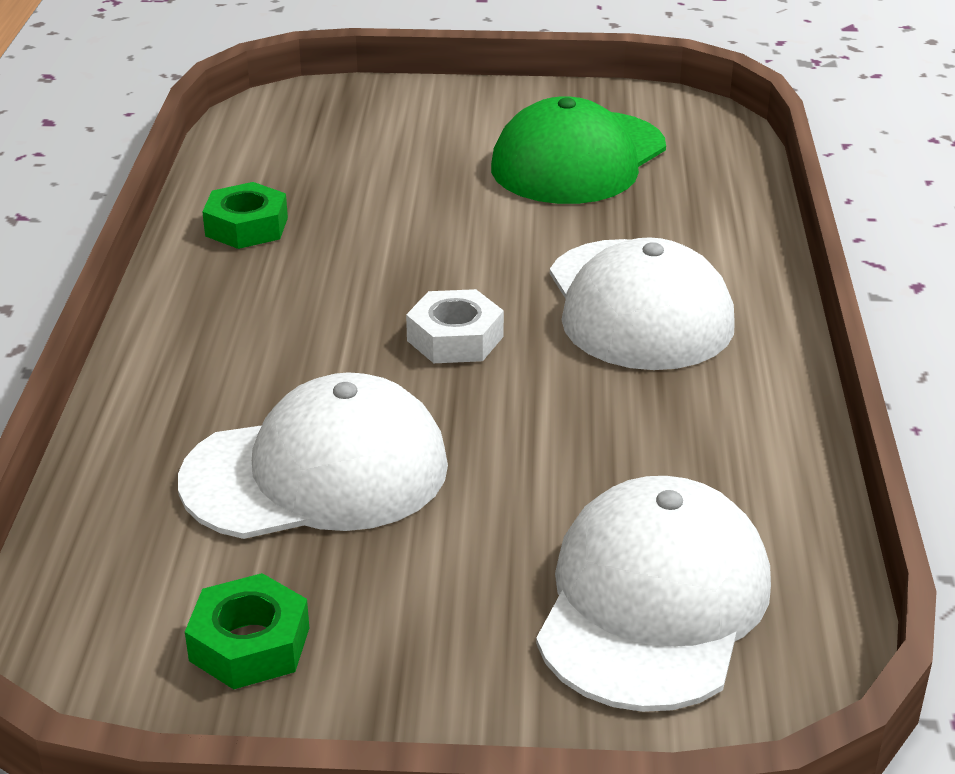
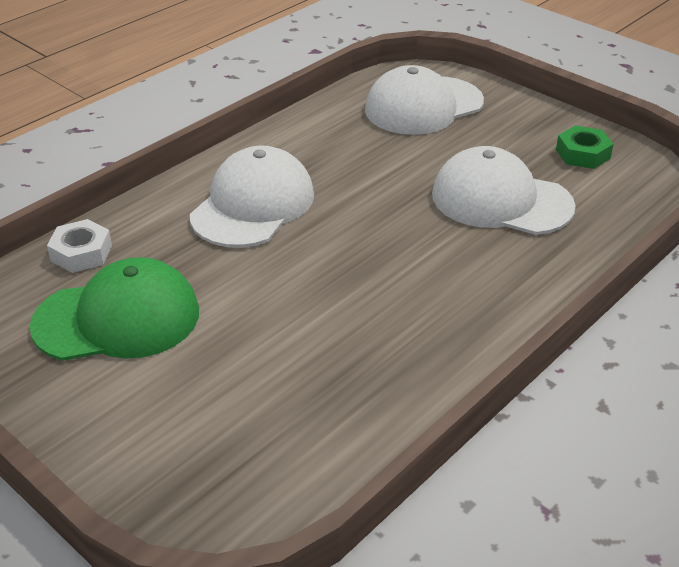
camera: 140 degrees left, 5 degrees up
(246, 227) = (395, 377): green nut -> none
(455, 338) = (364, 232): white nut -> white nut (81, 253)

